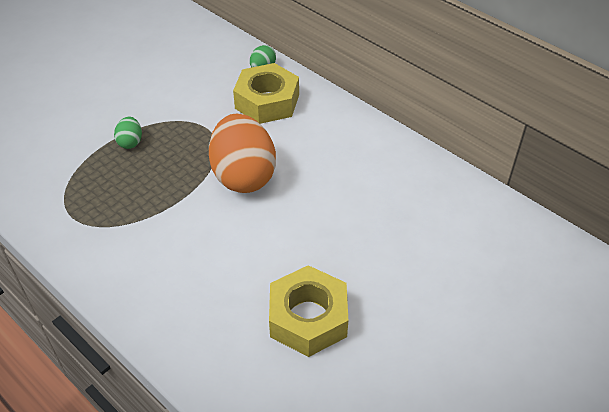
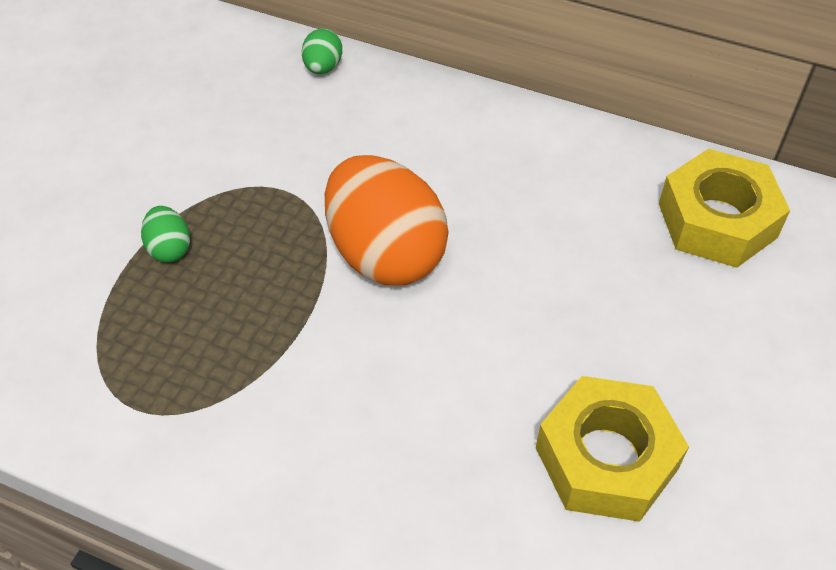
camera: 20 degrees left, 5 degrees up
(267, 101) = (358, 121): yellow nut -> yellow nut (717, 220)

